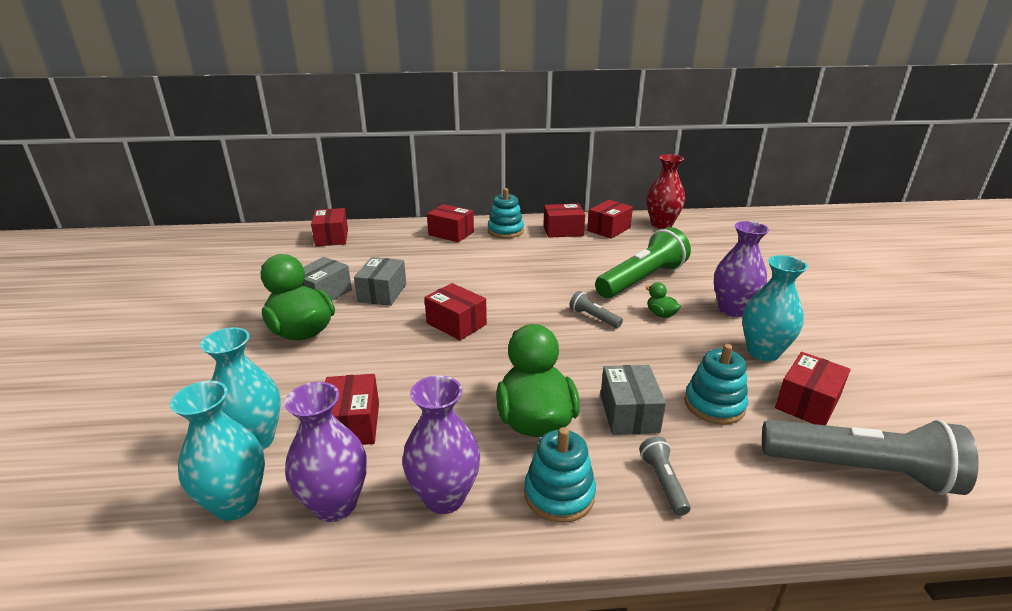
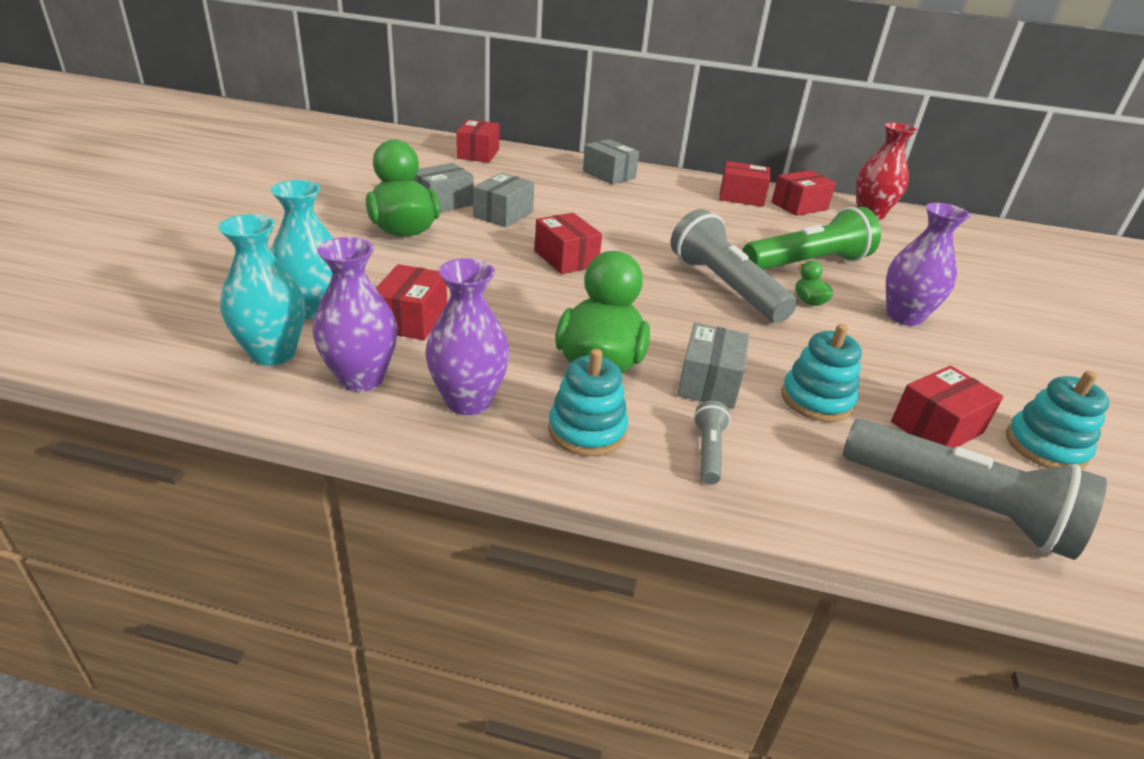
camera: 15 degrees right, 5 degrees up
(451, 233) = (609, 174): red box -> grey box
(505, 231) = (673, 184): turquoise stacking toy -> turquoise stacking toy (1045, 447)
(593, 317) = (725, 287): grey flashlight -> grey flashlight, size x2.25
(763, 352) = (914, 366): turquoise vase -> none

